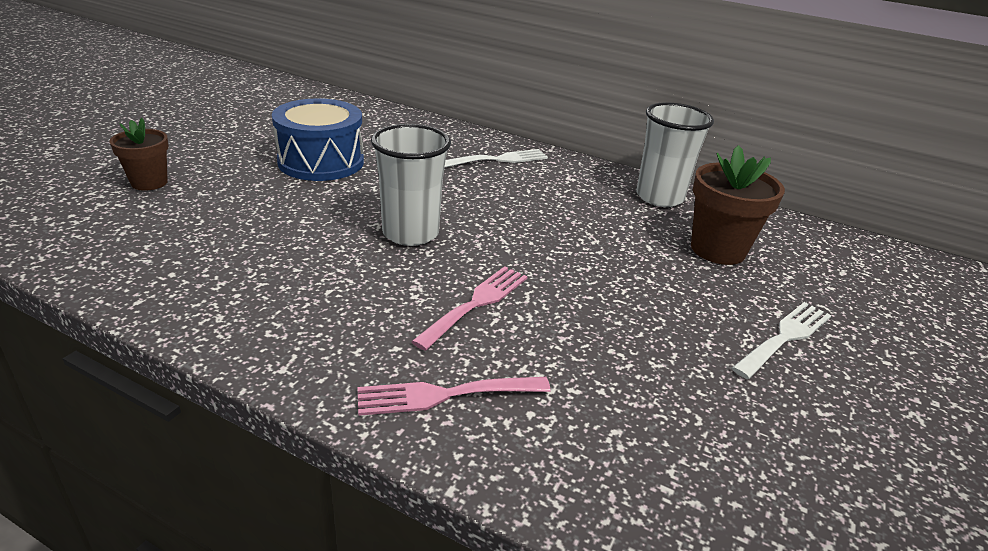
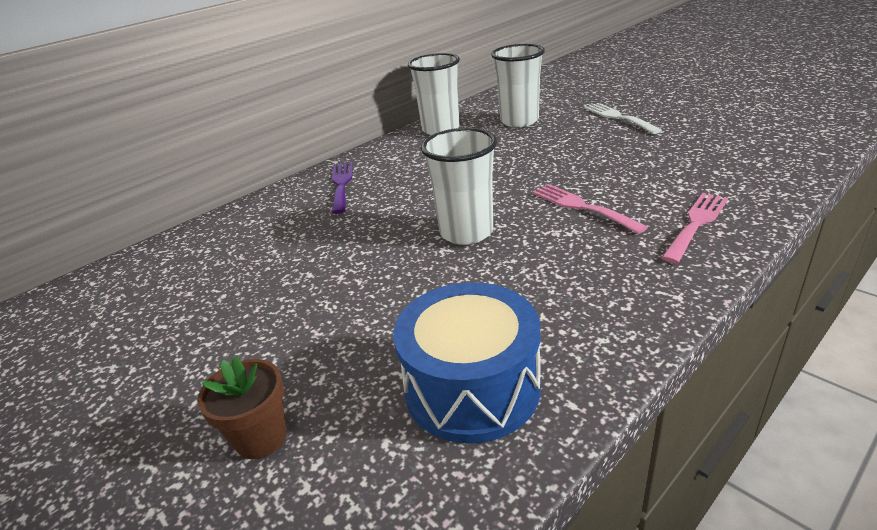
camera: 65 degrees left, 0 degrees up
(321, 162) = (284, 286): blue drum -> blue drum (472, 387)
(445, 395) = (696, 224): pink fork -> pink fork turned 150 degrees counterclockwise
(499, 159) = (341, 184): white fork -> purple fork
(718, 250) = (519, 121): brown flower pot -> white cup

